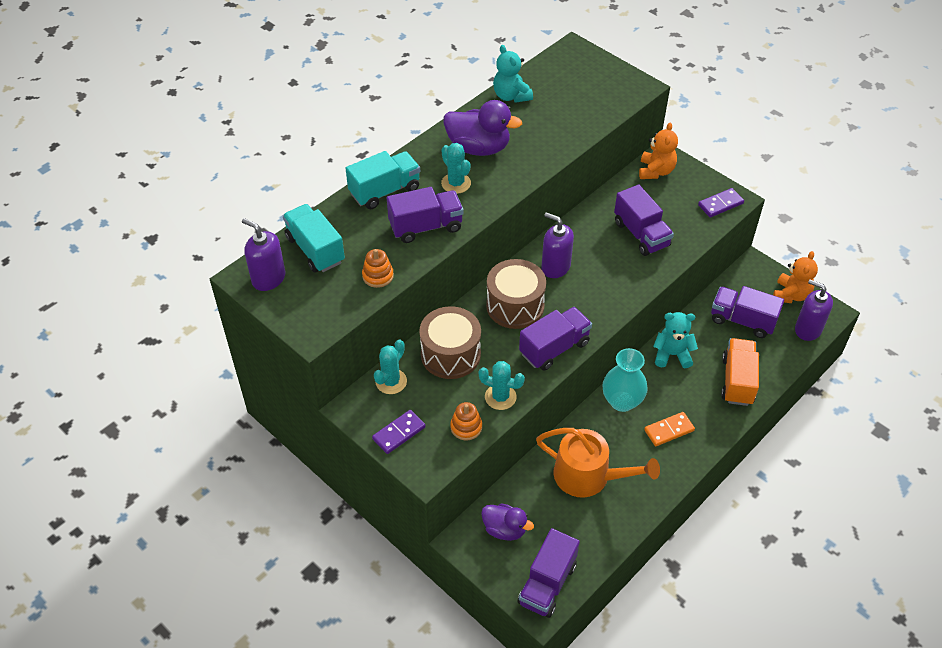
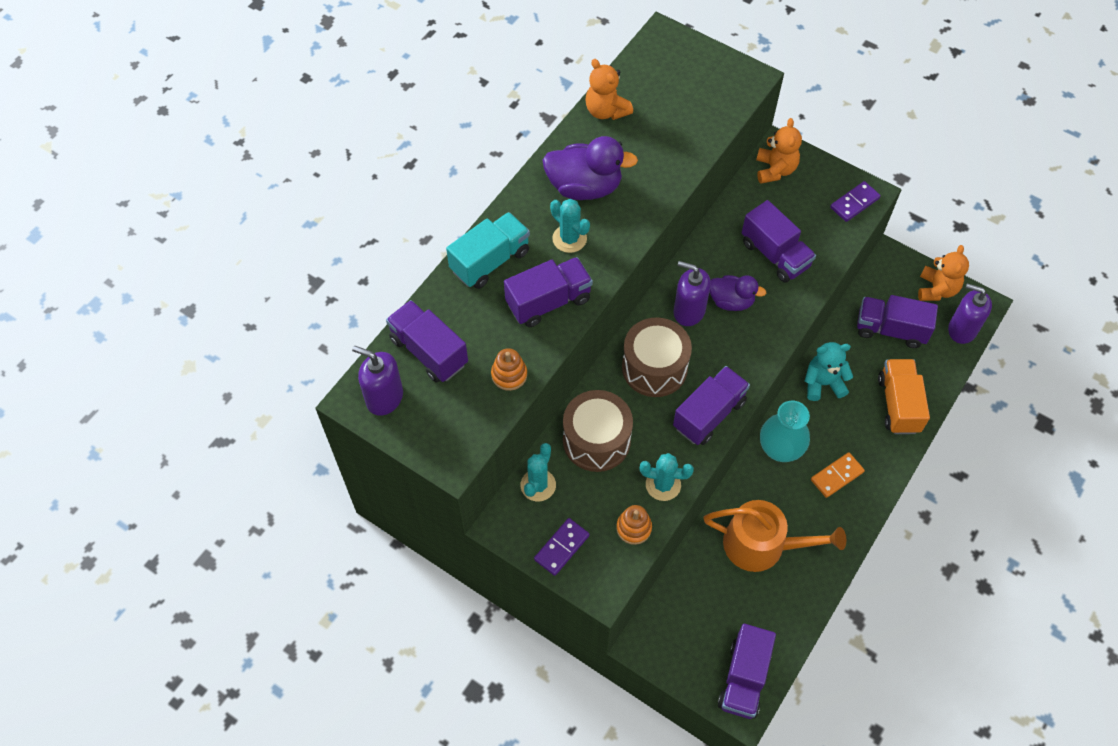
camera: 10 degrees left, 10 degrees up
(315, 250) = (429, 351): turquoise truck -> purple truck
(504, 529) = (685, 623): purple duck -> purple duck (731, 301)
(511, 96) = (606, 111): turquoise teddy bear -> orange teddy bear

